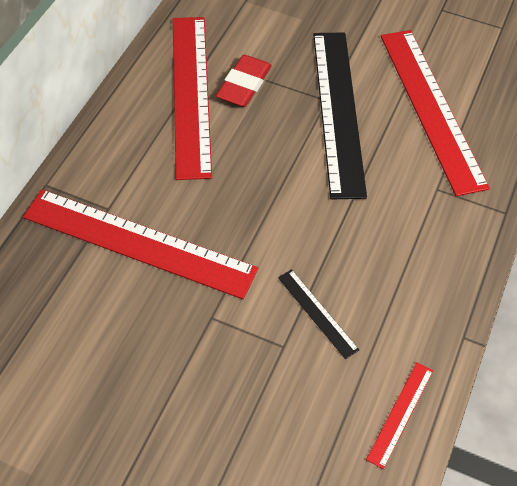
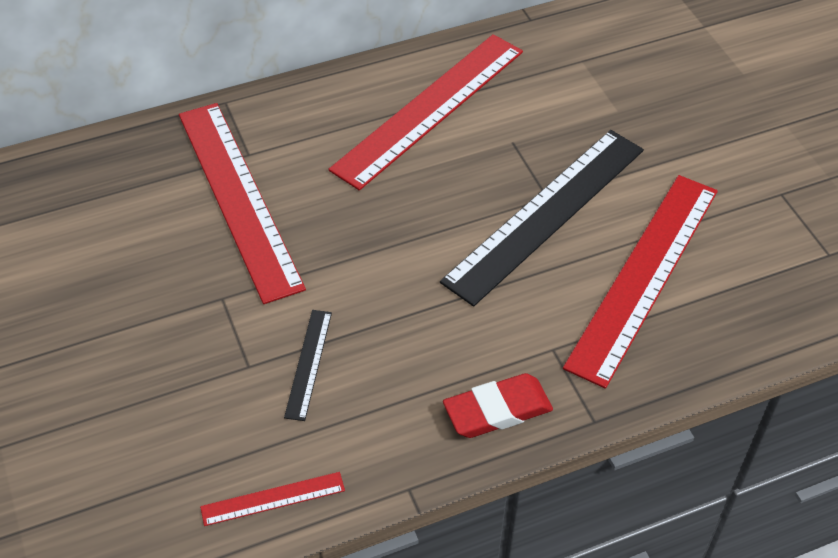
camera: 45 degrees right, 5 degrees down
(244, 85) = (486, 133): red eraser -> red eraser (497, 410)

